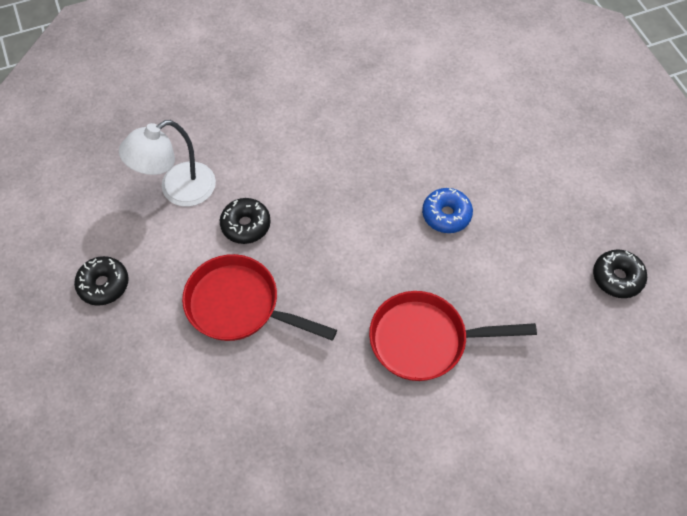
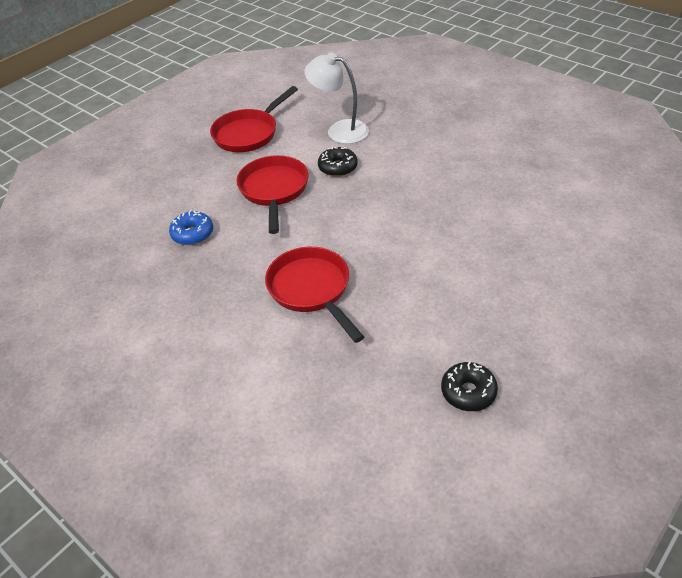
camera: 65 degrees right, 15 degrees down
(104, 284) = (248, 133): black donut -> red pan
(446, 215) = (435, 258): blue donut -> blue donut (192, 234)

